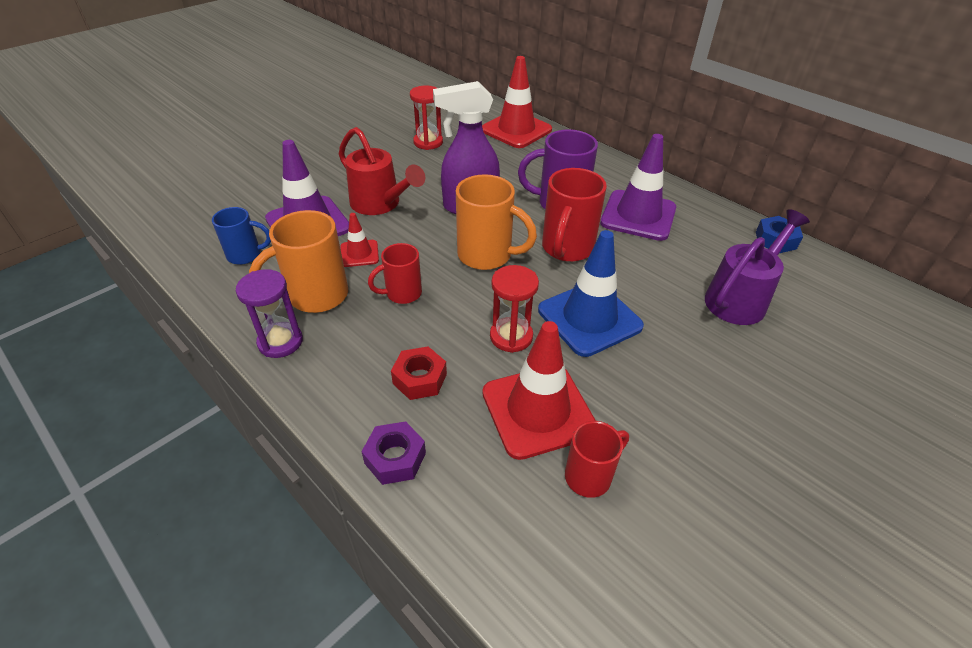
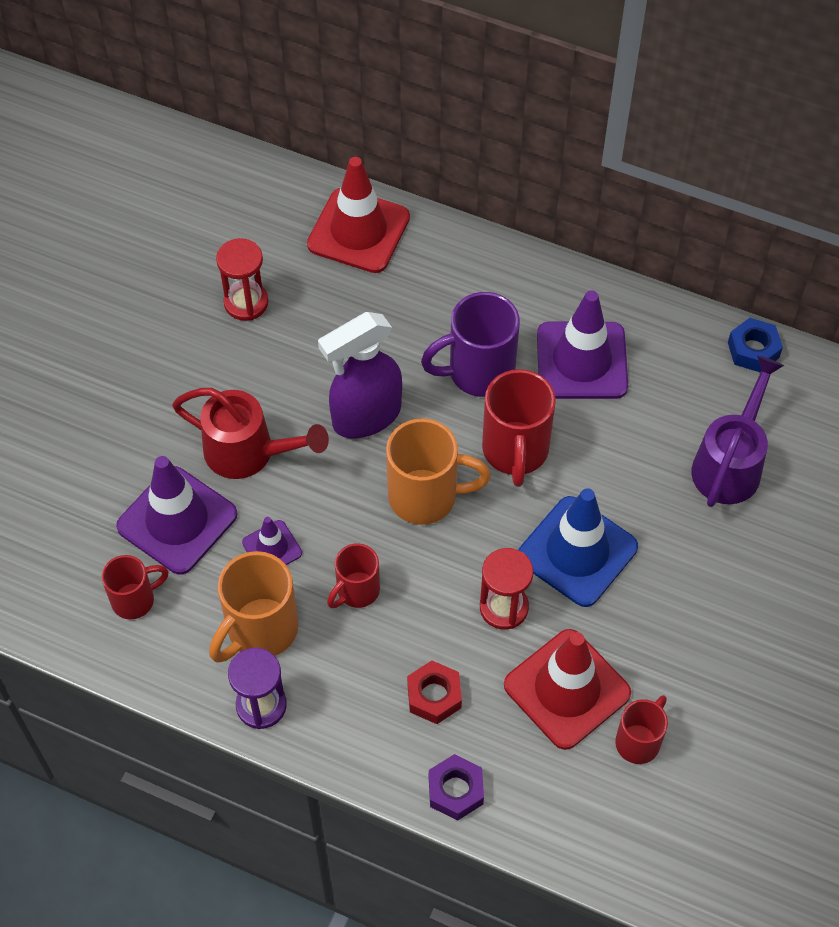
camera: 20 degrees left, 15 degrees up
(246, 255) = (135, 599): blue mug -> red mug
(359, 253) = (272, 548): red traffic cone -> purple traffic cone

